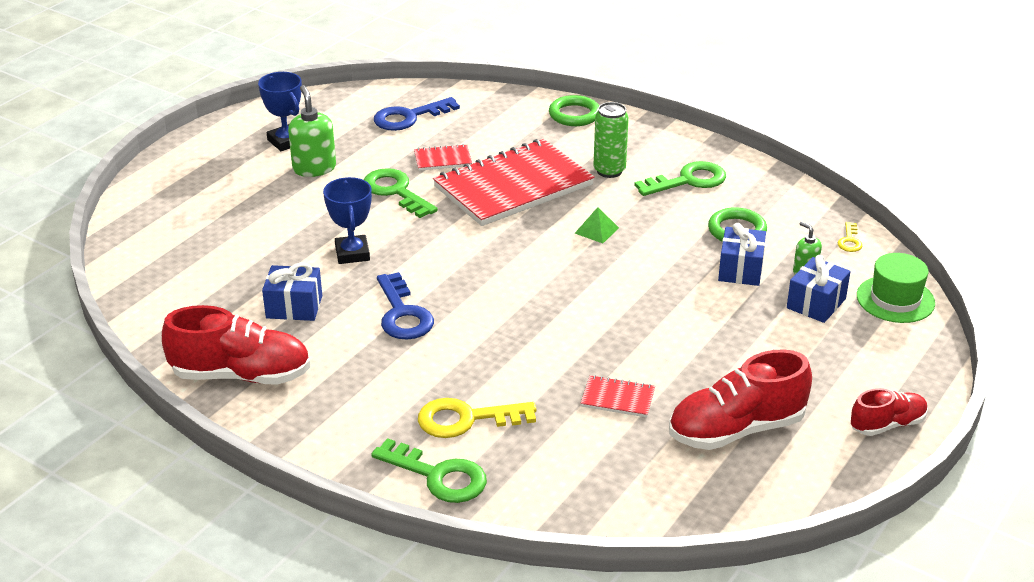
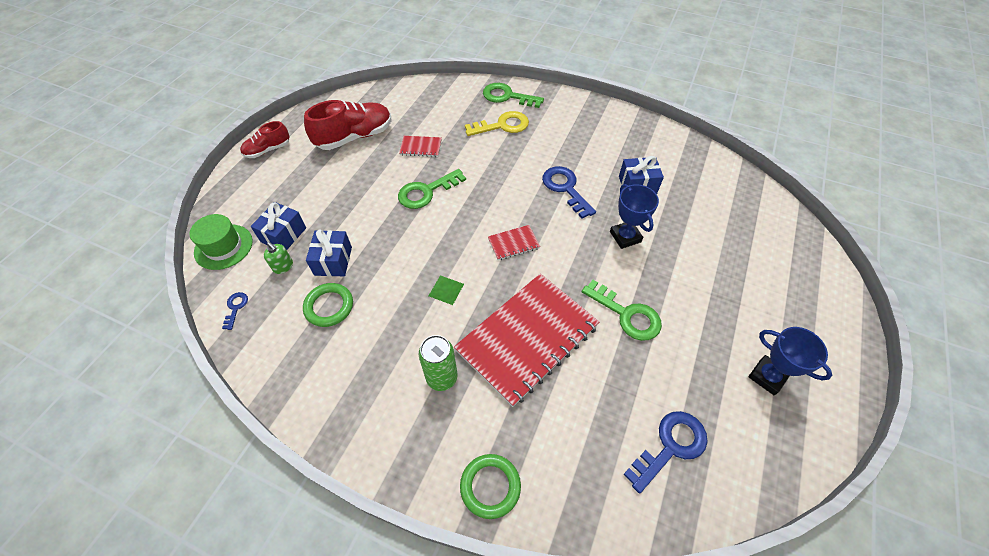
camera: 170 degrees right, 20 degrees up
(241, 375) = (637, 135): red shoe -> none
(314, 168) = (714, 337): green soap dispenser -> none
(443, 159) = (605, 371): red notebook -> red notebook (513, 243)
(688, 180) = (365, 374): green key -> green key (426, 192)
(849, 241) = (235, 307): yellow key -> blue key

